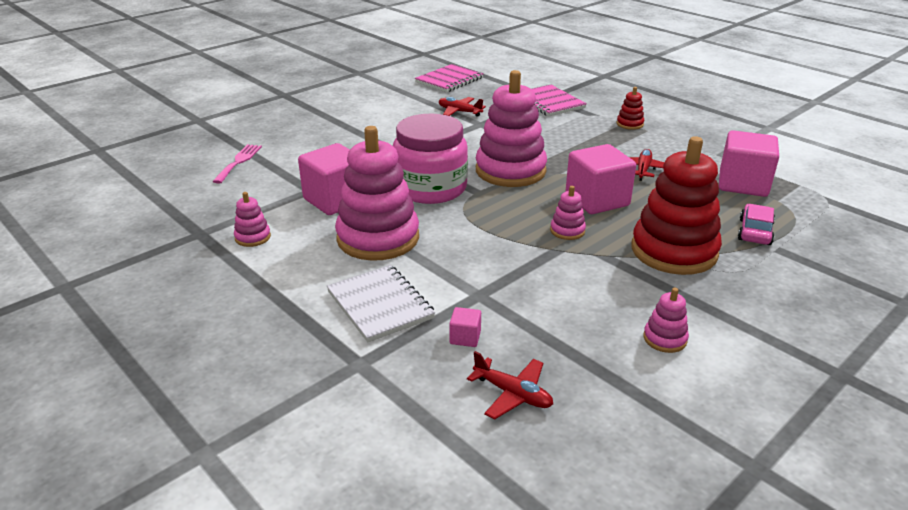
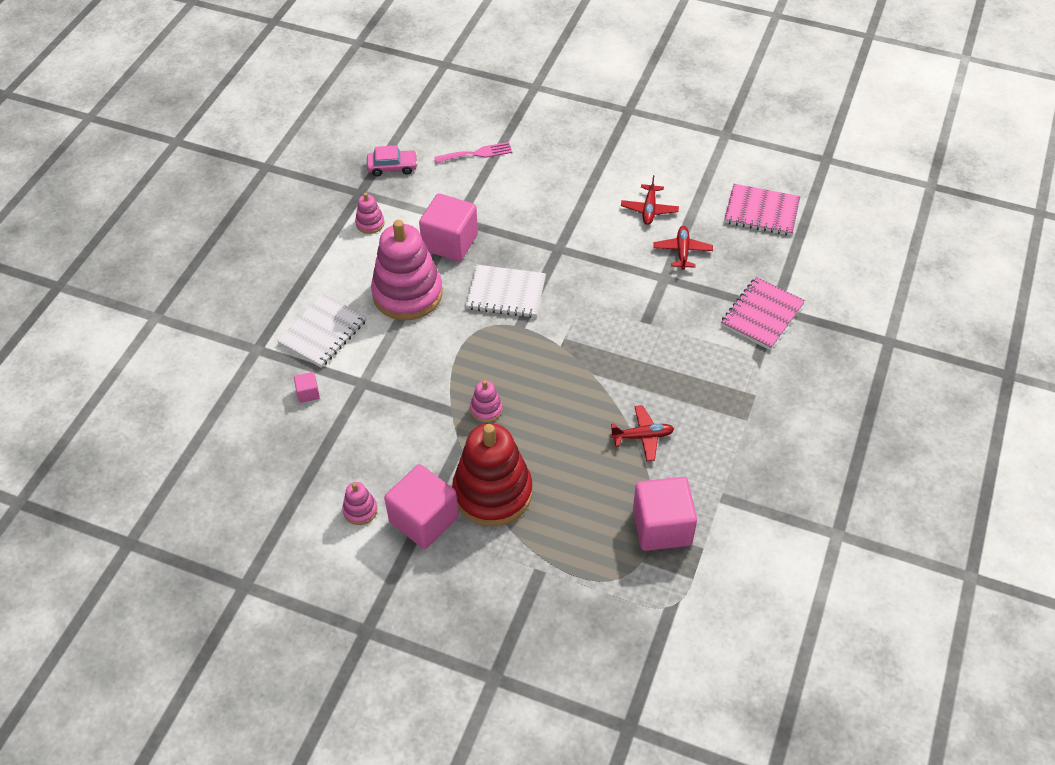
camera: 65 degrees right, 20 degrees up
(430, 188) = (506, 293): pink jar -> white notebook
(510, 171) = (574, 336): pink stacking toy -> none
(512, 394) = (261, 438): red plane -> red plane (649, 209)
(597, 200) = (554, 416): pink cube -> pink cube (424, 519)
(630, 124) = (752, 400): red stacking toy -> none
(754, 232) = (562, 549): pink car -> pink car (392, 167)

